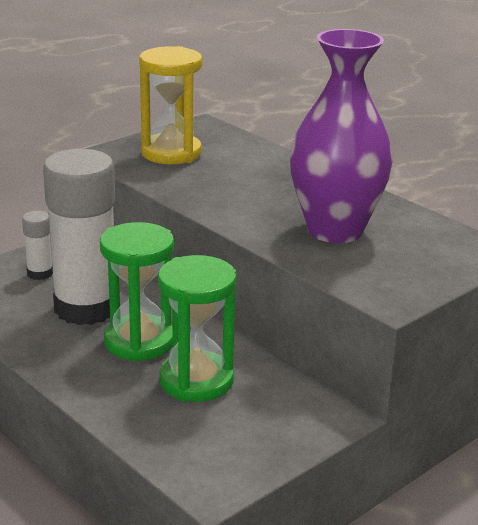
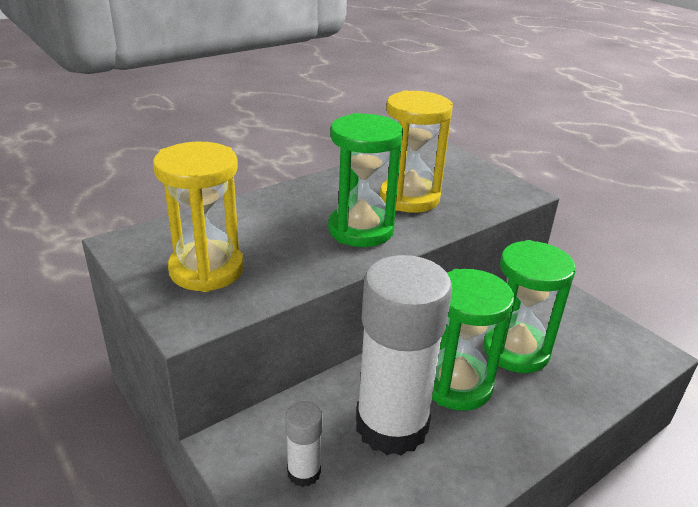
camera: 85 degrees left, 5 degrees up
(255, 207) = (360, 230): none -> green hourglass
(335, 230) = (409, 198): purple vase -> yellow hourglass

